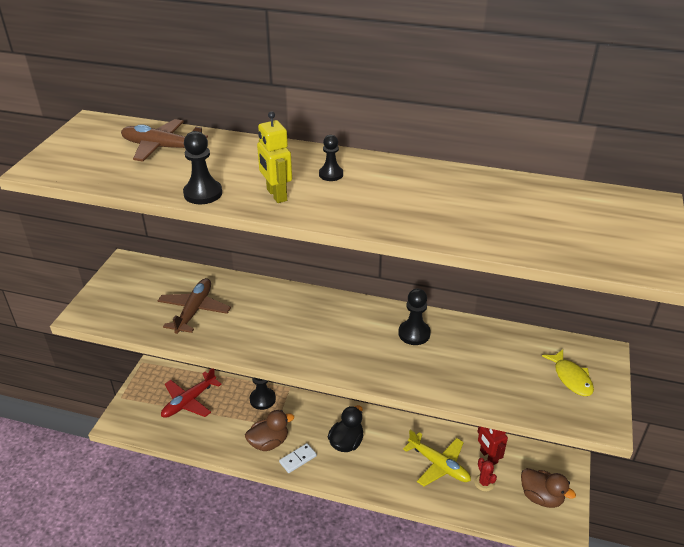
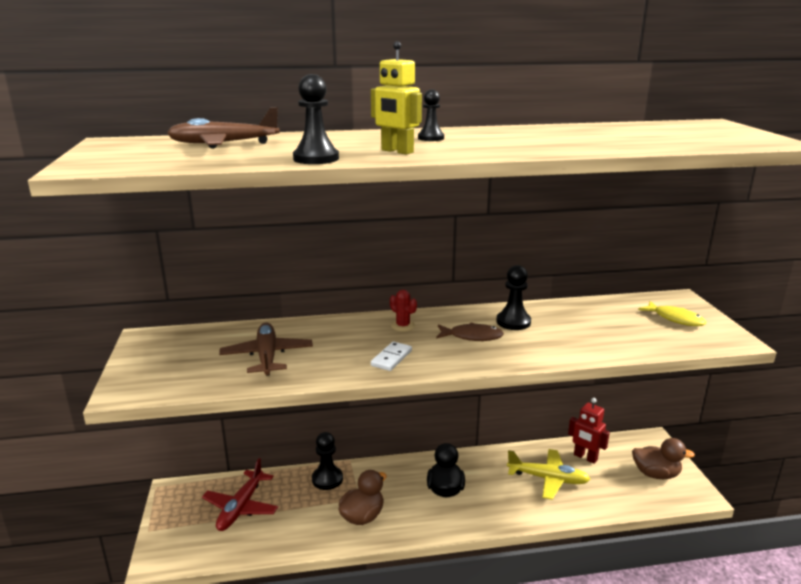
camera: 25 degrees left, 15 degrees down
(298, 459) = (405, 521): white domino -> white domino (391, 358)
(365, 340) = (472, 336): none -> brown fish
(484, 483) = (599, 479): red cactus -> red cactus (403, 326)

